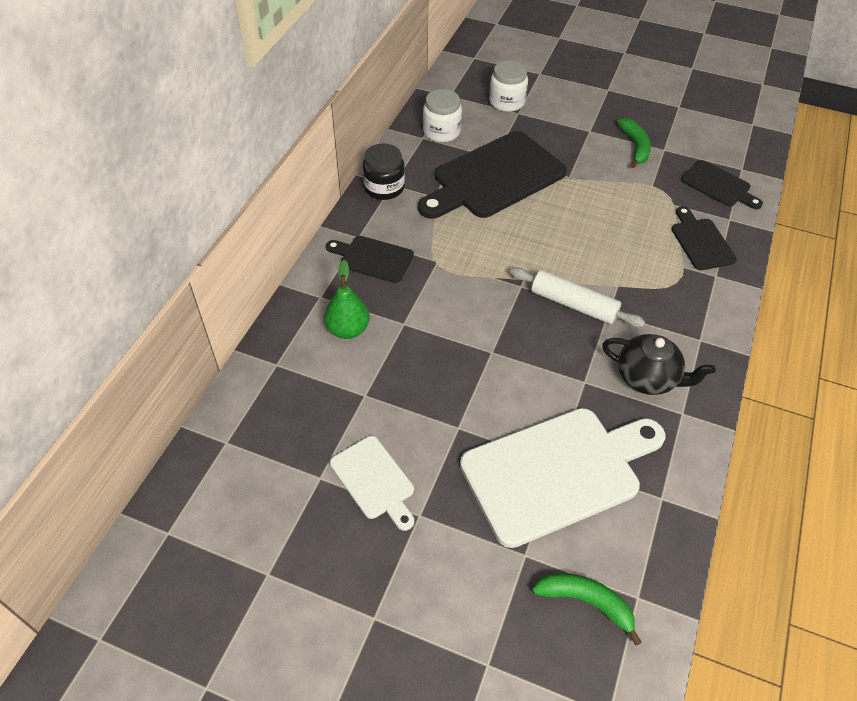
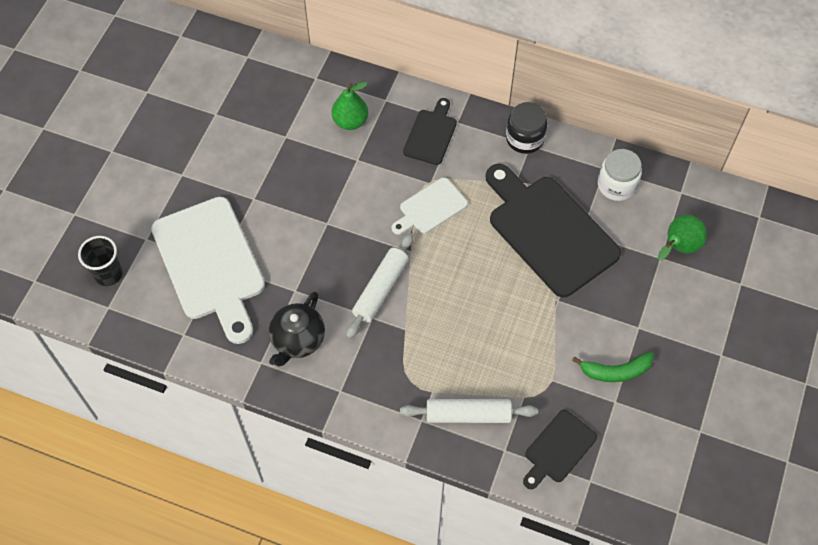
camera: 90 degrees right, 10 degrees up
(374, 480) = (211, 146): white cutting board -> white cutting board (430, 208)
(507, 102) = (678, 247): white jar -> green pear
(586, 602) = (108, 274): green banana -> black cup
(701, 242) = (468, 414): black cutting board -> white rolling pin

